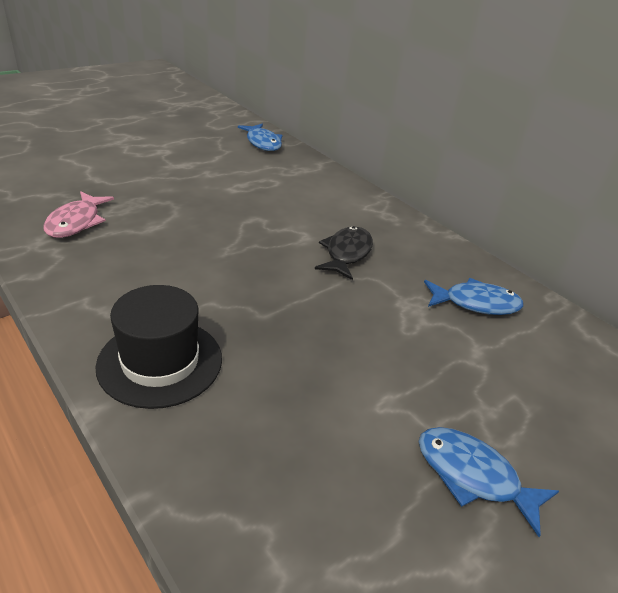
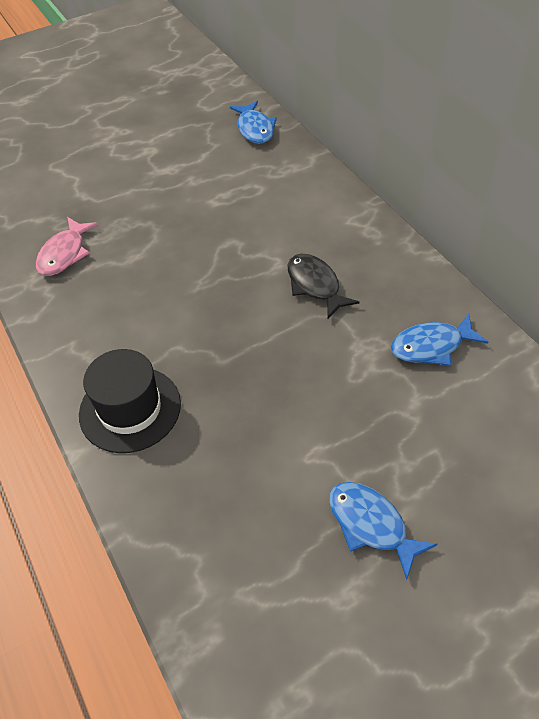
camera: 15 degrees right, 15 degrees up
(347, 253) = (315, 285): black fish -> black fish turned 60 degrees counterclockwise
(476, 303) = (431, 346): blue fish -> blue fish turned 150 degrees clockwise

